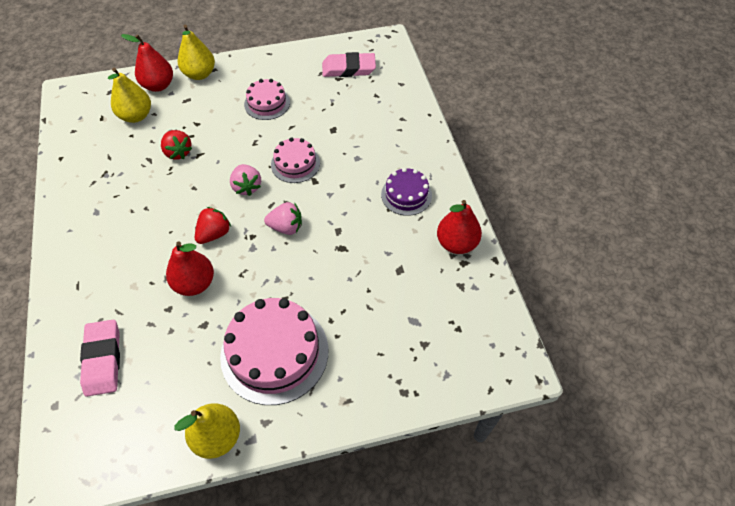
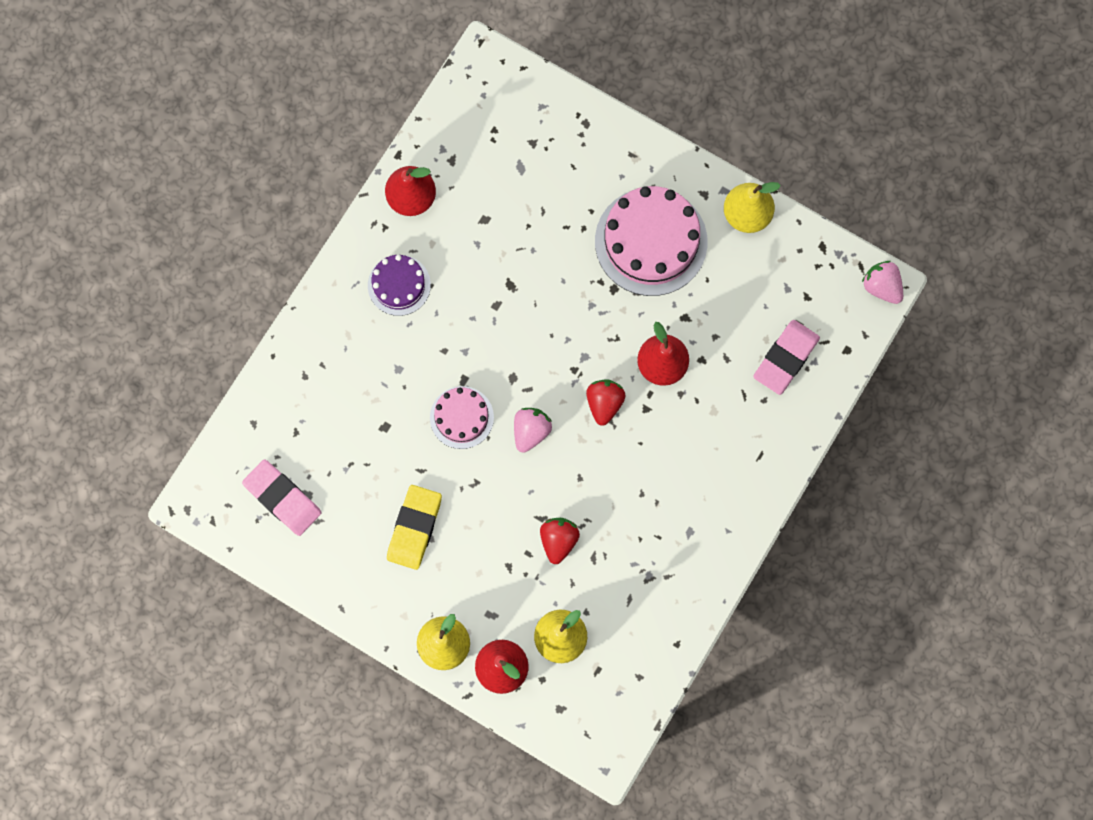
camera: 135 degrees left, 20 degrees up
(214, 234) = (604, 403): red strawberry -> red strawberry turned 105 degrees clockwise
(267, 103) = (414, 528): pink cake -> yellow eraser
(286, 227) = (537, 351): pink strawberry -> pink strawberry (881, 287)

